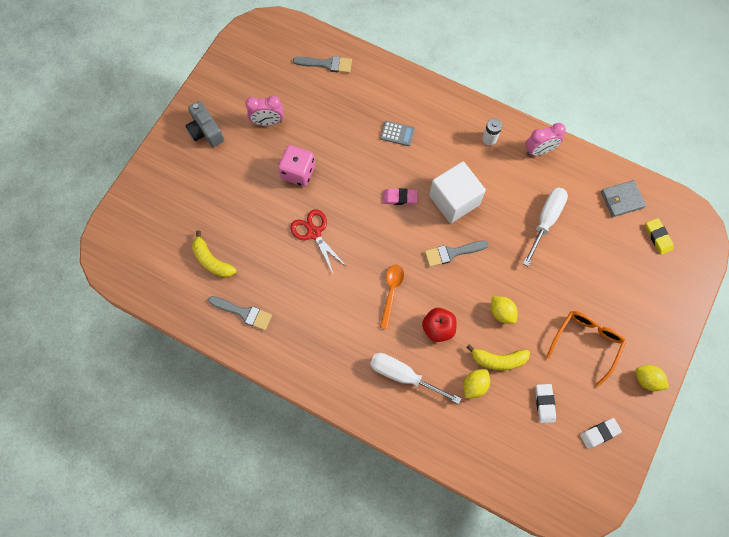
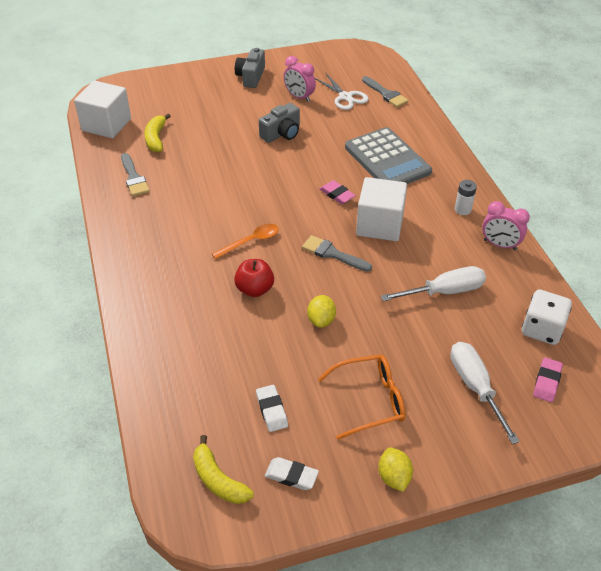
camera: 45 degrees right, 25 degrees down
(155, 282) = (106, 125): none -> white cube
(298, 172) = (281, 133): pink dice -> grey camera
(301, 92) = (345, 97): none -> white scissors
(314, 233) = (244, 171): red scissors -> none
(397, 134) = (387, 160): grey calculator -> grey calculator, size x2.41
(403, 375) = (186, 296): white screwdriver -> white screwdriver (475, 387)
(474, 385) = (231, 347): yellow lemon -> none
(498, 360) = (274, 348): yellow banana -> yellow banana (218, 480)
(544, 403) = (272, 410): white eraser -> white eraser turned 60 degrees counterclockwise
(622, 200) = (542, 329): grey wallet -> white dice
(658, 237) = (547, 382): yellow eraser -> pink eraser

